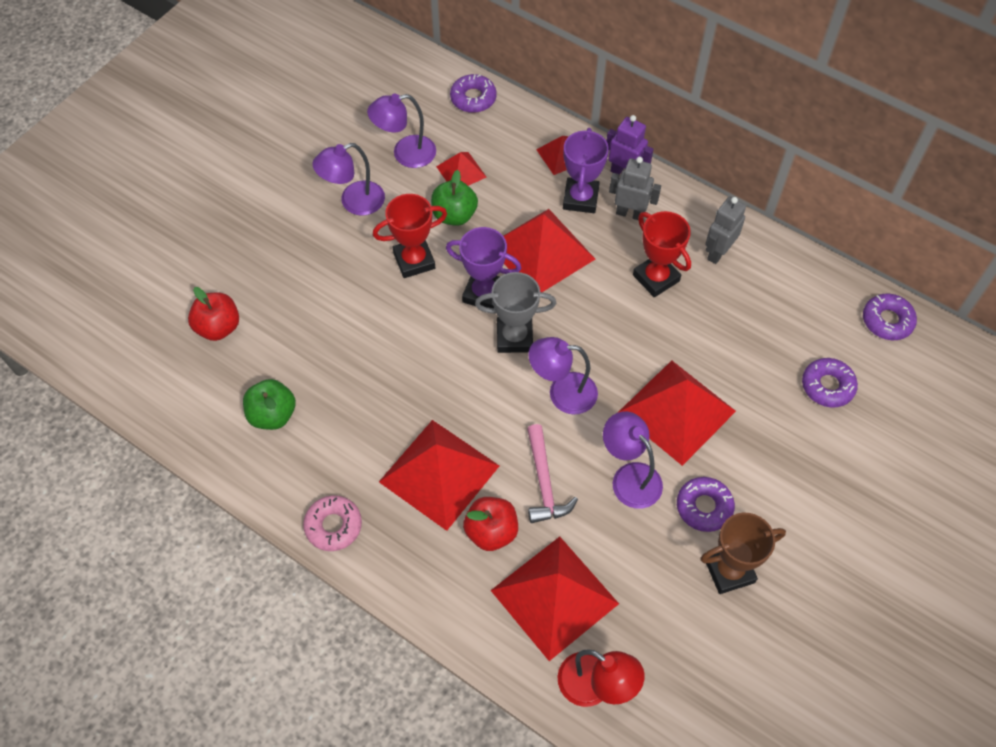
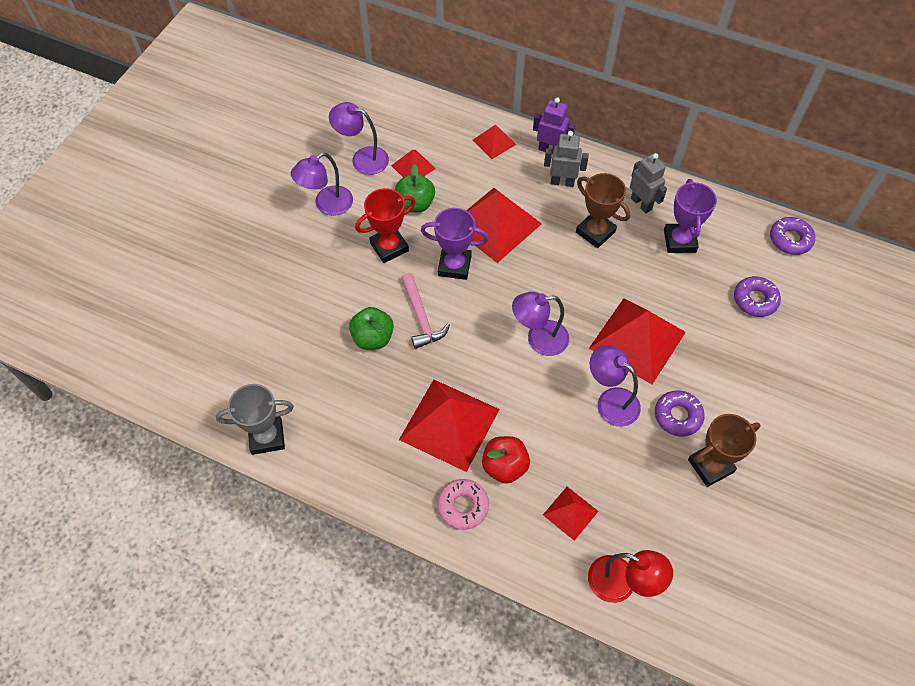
camera: 10 degrees left, 0 degrees up
(218, 327) = (230, 329): red apple -> none
(272, 415) = (294, 397): green apple -> green apple (373, 338)
(333, 526) = (367, 484): pink donut -> pink donut (463, 506)
(405, 154) = (362, 158): purple lamp -> purple lamp turned 45 degrees clockwise
(473, 98) = (410, 105): purple donut -> none
(514, 337) = (488, 299): grey trophy -> grey trophy (267, 437)
(544, 482) = (540, 417): pink hammer -> pink hammer (421, 317)
(554, 597) = (570, 513): red pyramid -> red pyramid, size x0.50
(580, 198) = (518, 175): purple trophy -> purple trophy (679, 241)
(656, 278) = (595, 232): red trophy -> brown trophy
(718, 252) = (641, 204): grey robot -> grey robot turned 120 degrees clockwise

